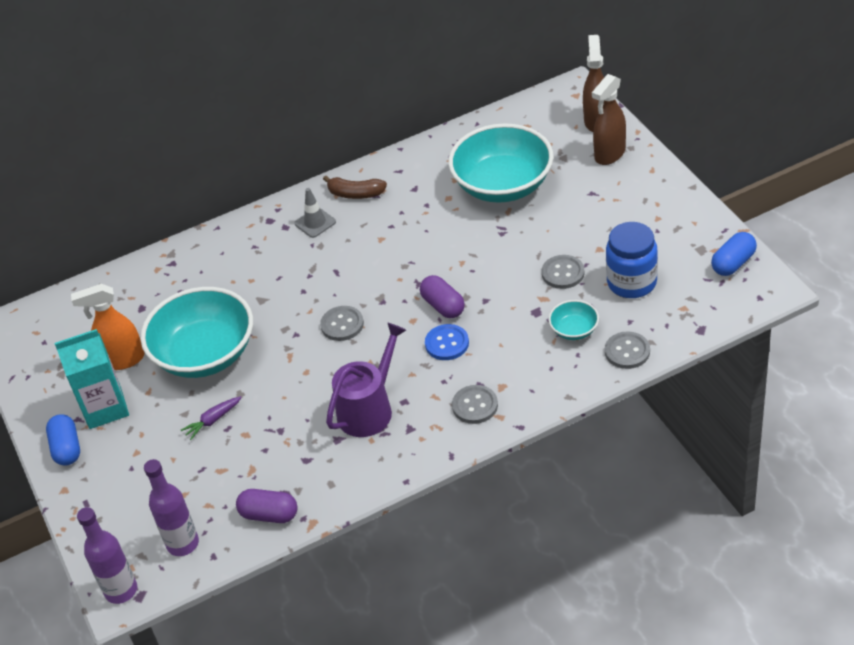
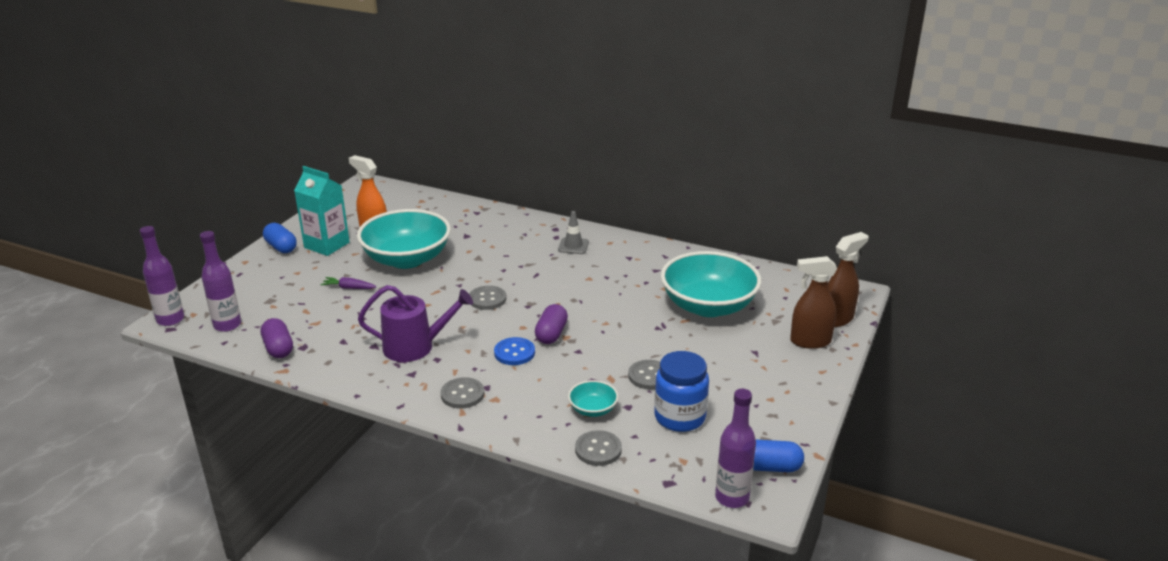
camera: 45 degrees right, 15 degrees down
(67, 448) = (281, 247): blue capsule -> blue capsule turned 75 degrees counterclockwise
(355, 194) = (620, 249): brown banana -> none
(747, 303) = (732, 498): none -> purple bottle

